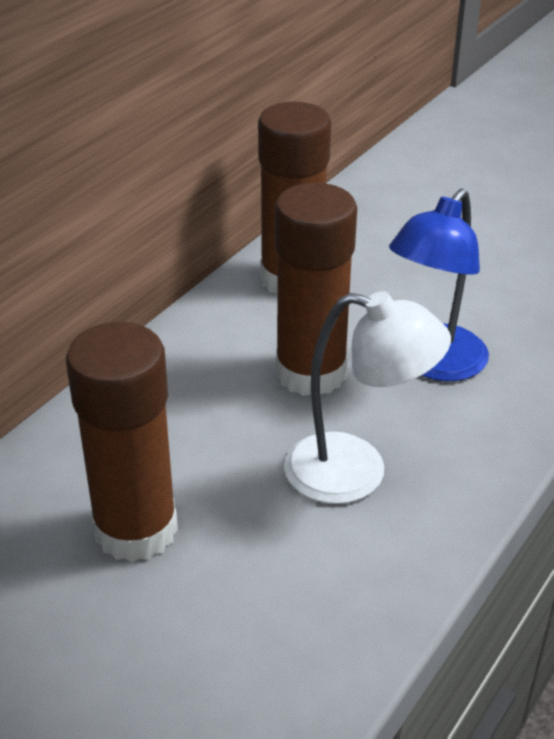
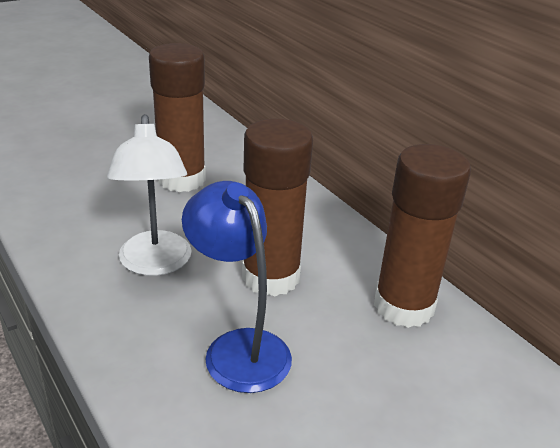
camera: 110 degrees right, 5 degrees down
(357, 472) = (155, 264): white lamp -> white lamp turned 45 degrees counterclockwise

